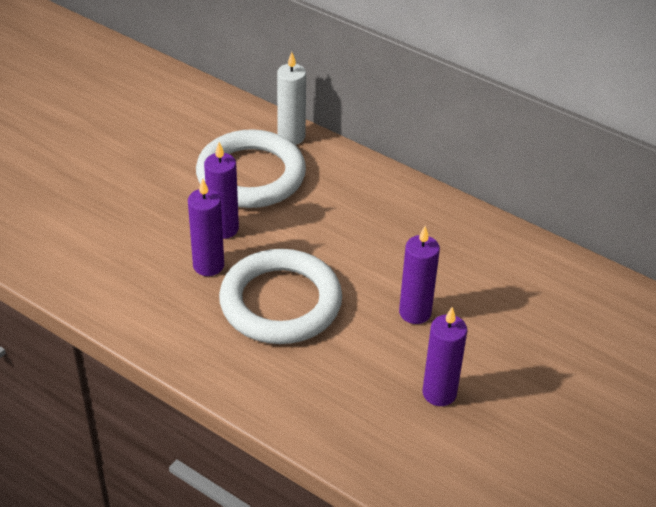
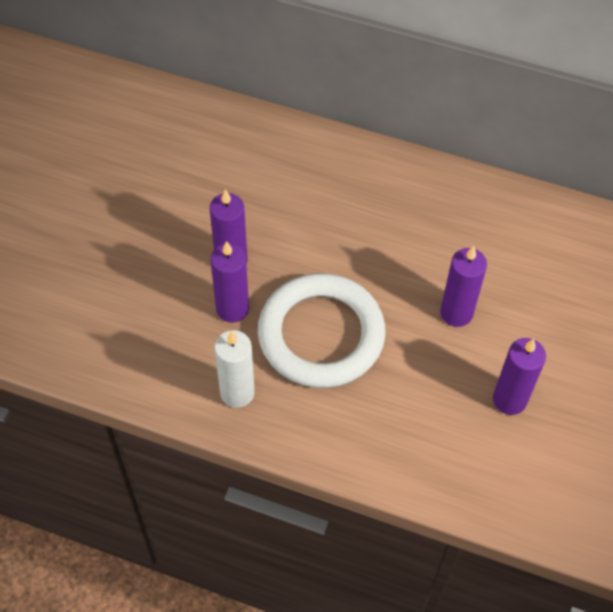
camera: 15 degrees left, 15 degrees up
(251, 175) = (235, 186): white ring -> none
(291, 137) = (259, 127): white candle -> white candle (237, 392)

